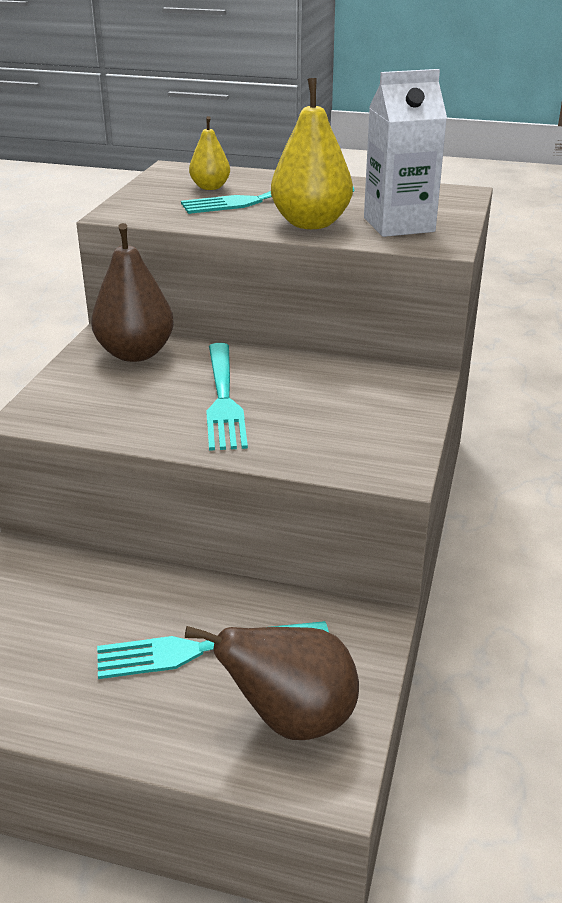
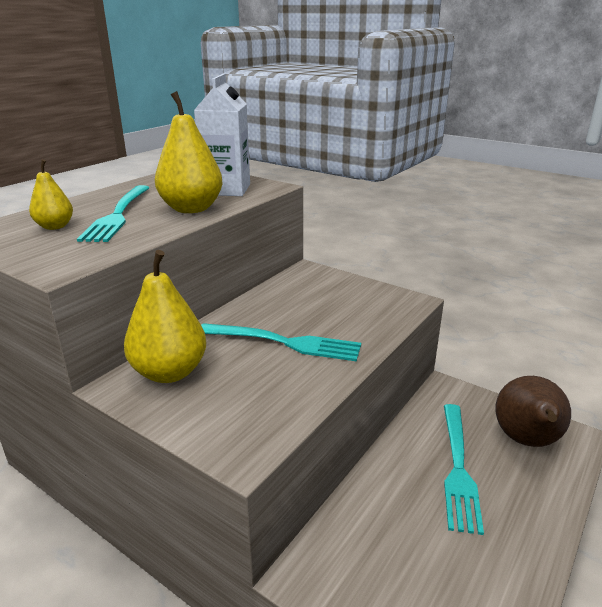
camera: 70 degrees left, 5 degrees down
(135, 353) = (169, 372): brown pear -> yellow pear

